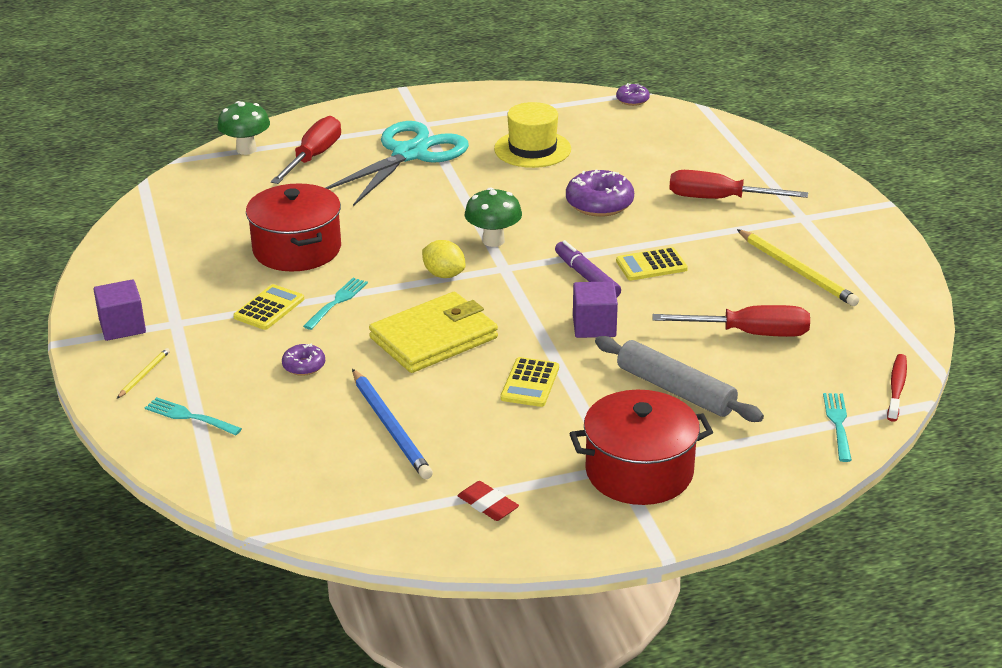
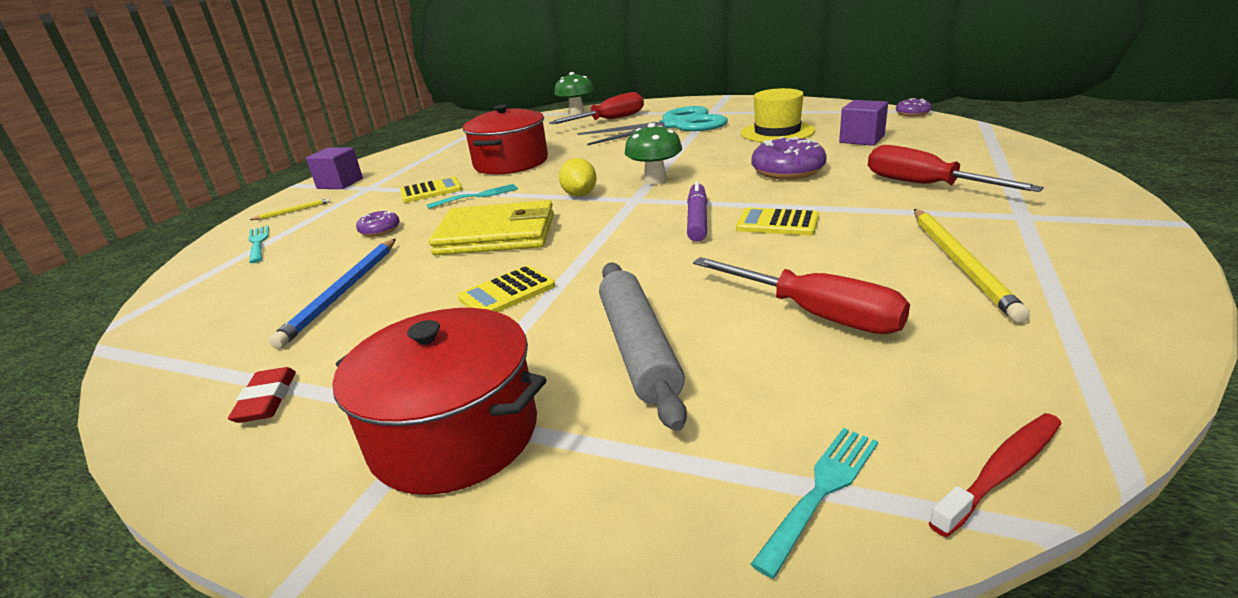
camera: 40 degrees right, 5 degrees down
(594, 326) = (643, 260): purple cube -> purple cube (861, 139)

